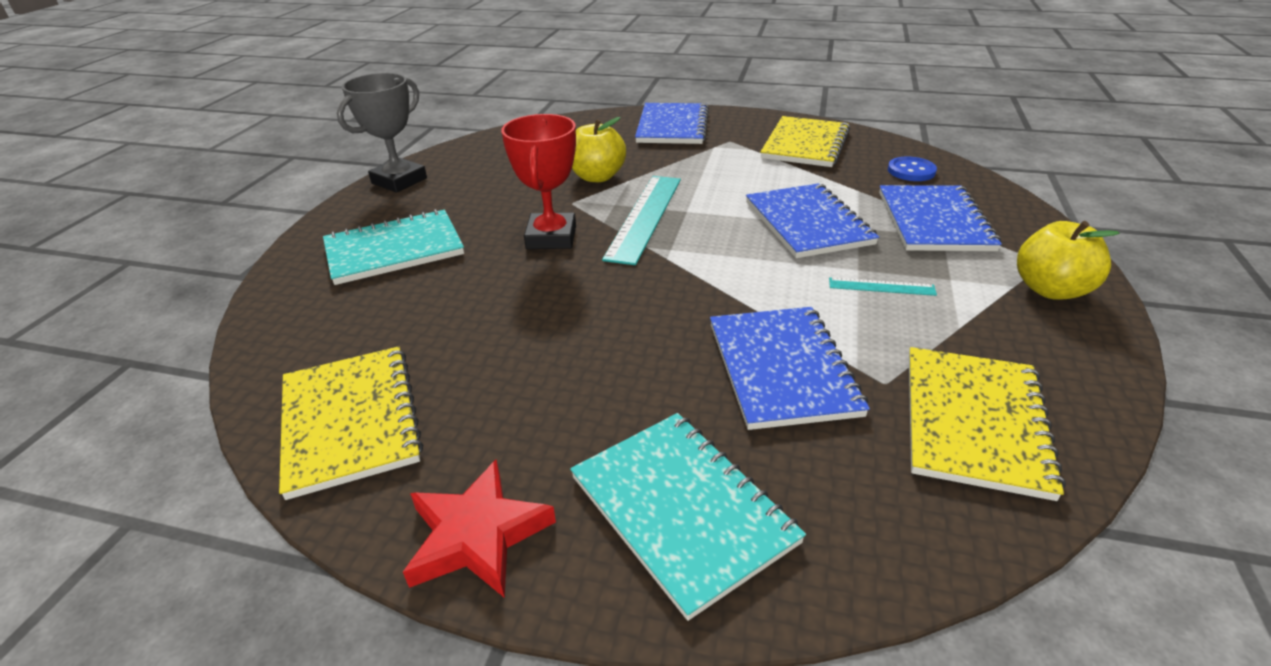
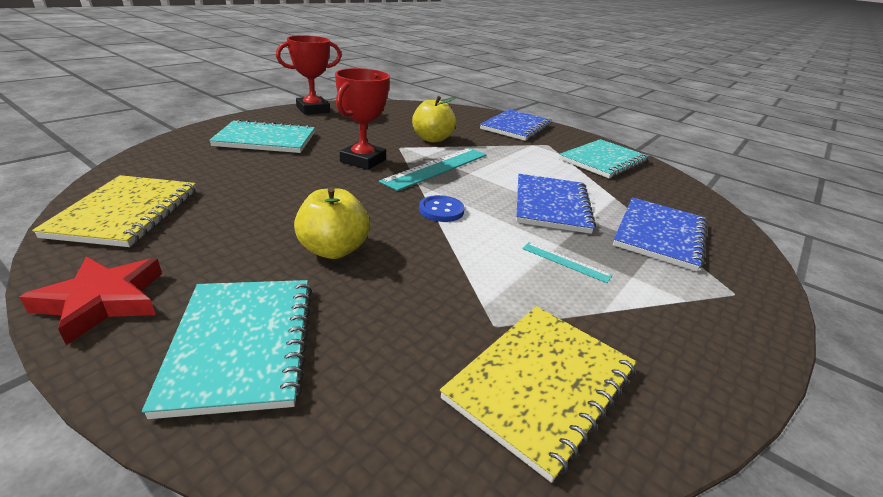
camera: 20 degrees right, 5 degrees down
(399, 181) = (313, 110): grey trophy -> red trophy
(782, 368) = (424, 285): blue notebook -> none
(805, 144) = (603, 161): yellow notebook -> turquoise notebook
(911, 171) = (674, 199): blue button -> blue button (441, 210)
(1050, 290) = (722, 315): yellow apple -> yellow apple (333, 250)

